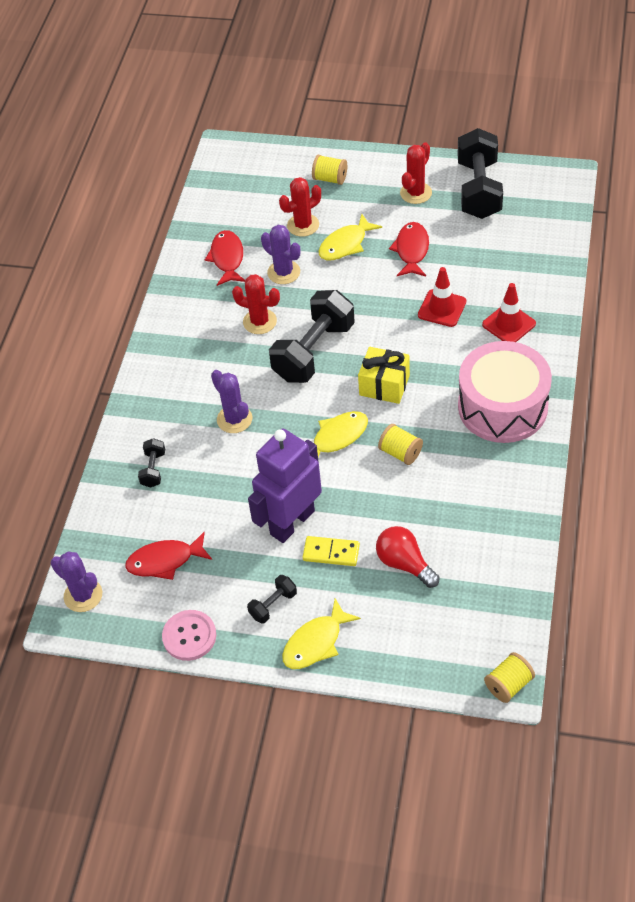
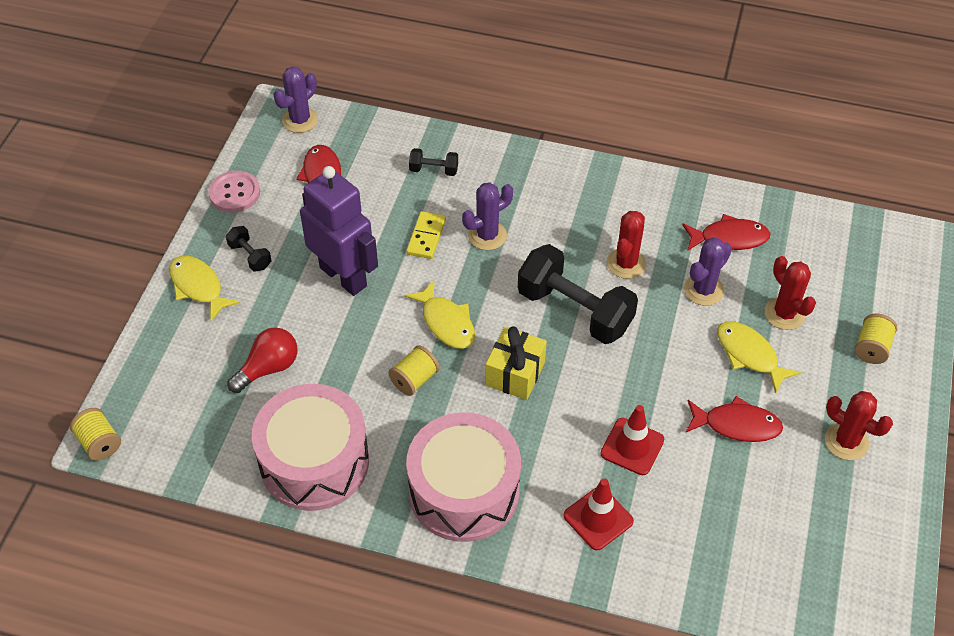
camera: 90 degrees right, 0 degrees up
(331, 552) = (298, 306): yellow domino -> yellow domino (426, 237)
(479, 190) = (854, 519): black dumbbell -> none
(495, 511) = (314, 462): none -> pink drum

